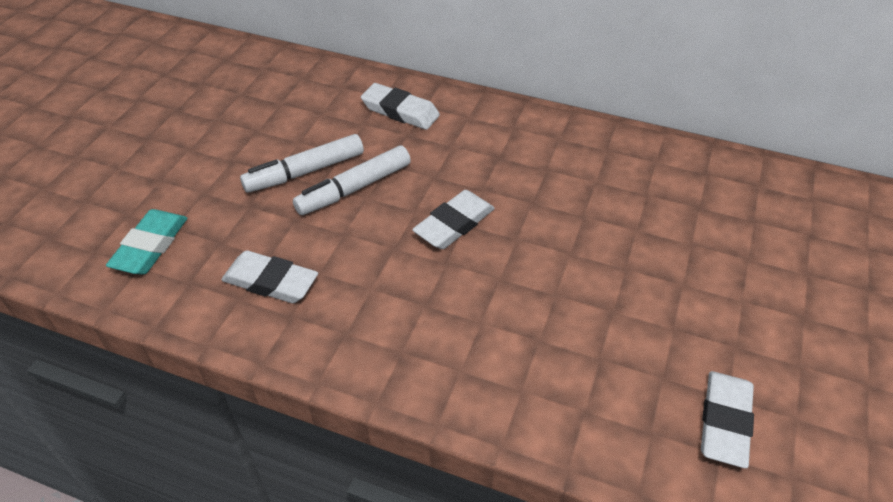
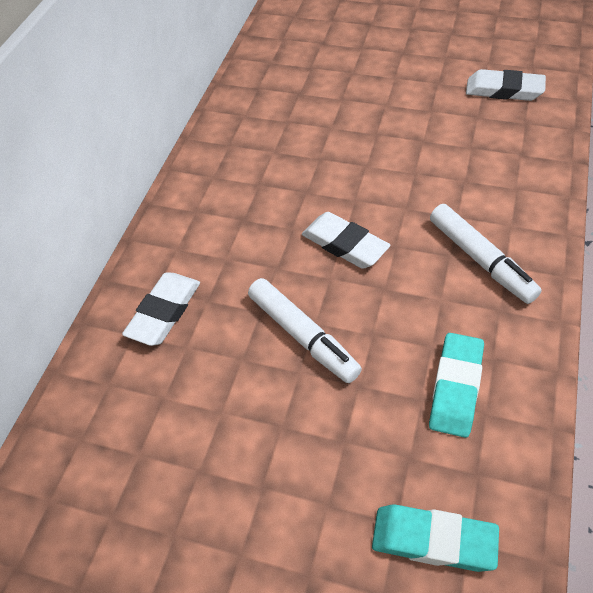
camera: 90 degrees left, 5 degrees up
(270, 282) = (456, 387): white eraser -> turquoise eraser
(305, 172) = (279, 392): white marker -> white marker (480, 260)

